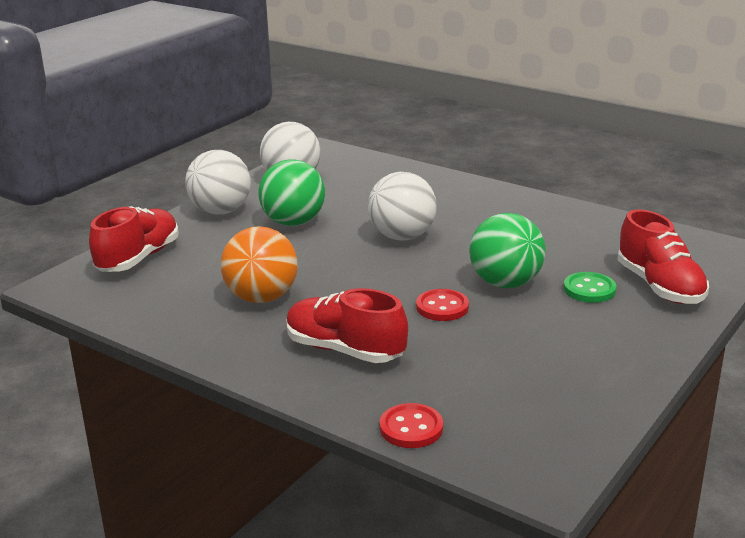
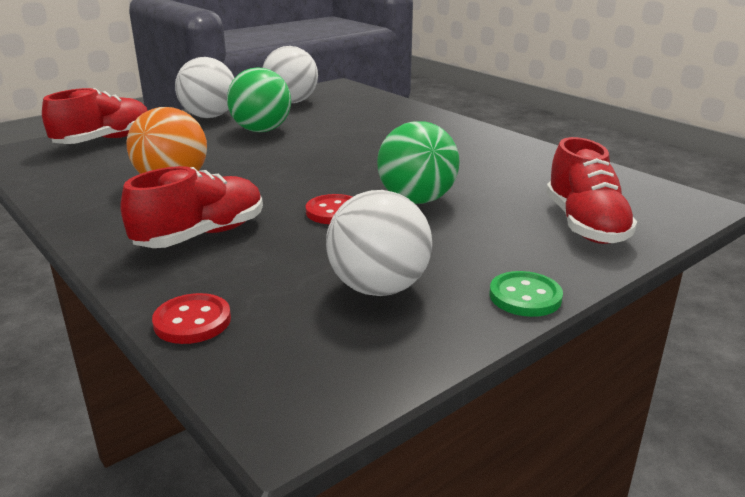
camera: 15 degrees right, 0 degrees up
(345, 350) = (201, 235): red shoe -> red shoe turned 90 degrees clockwise
(402, 237) = (348, 151): white ball -> white ball (378, 288)
(589, 289) = (502, 217): green button -> green button (525, 296)

